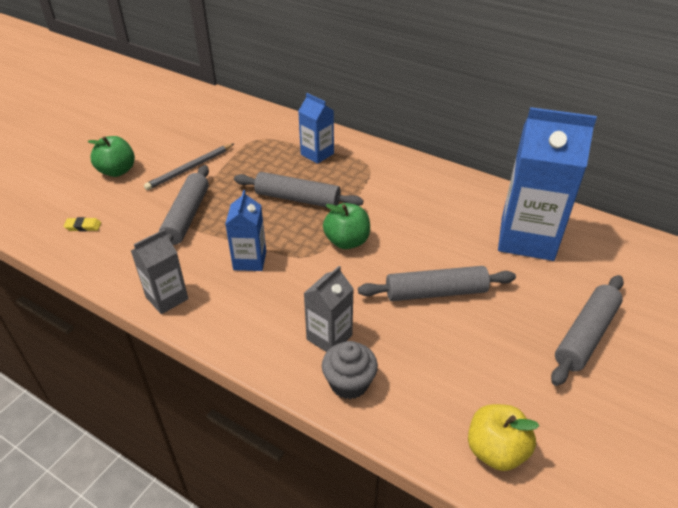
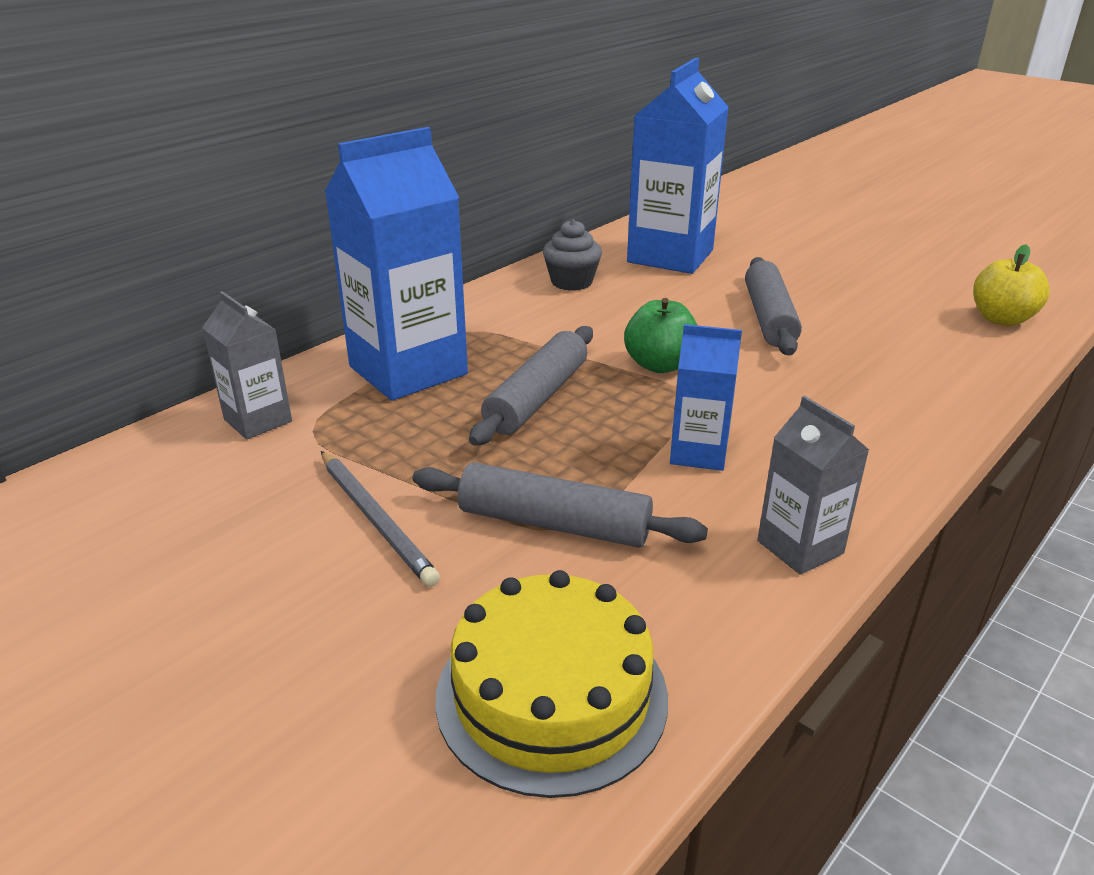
camera: 80 degrees left, 10 degrees down
(83, 226) = (551, 695): yellow eraser -> yellow cake
(117, 171) = (321, 645): green apple -> none
(317, 154) = (408, 370): blue carton -> blue carton, size x1.92
(329, 337) = (863, 395): grey carton -> grey carton (258, 420)
(349, 383) = (941, 388): grey cupcake -> grey cupcake (571, 282)
(585, 335) = (828, 256): grey rolling pin -> none

